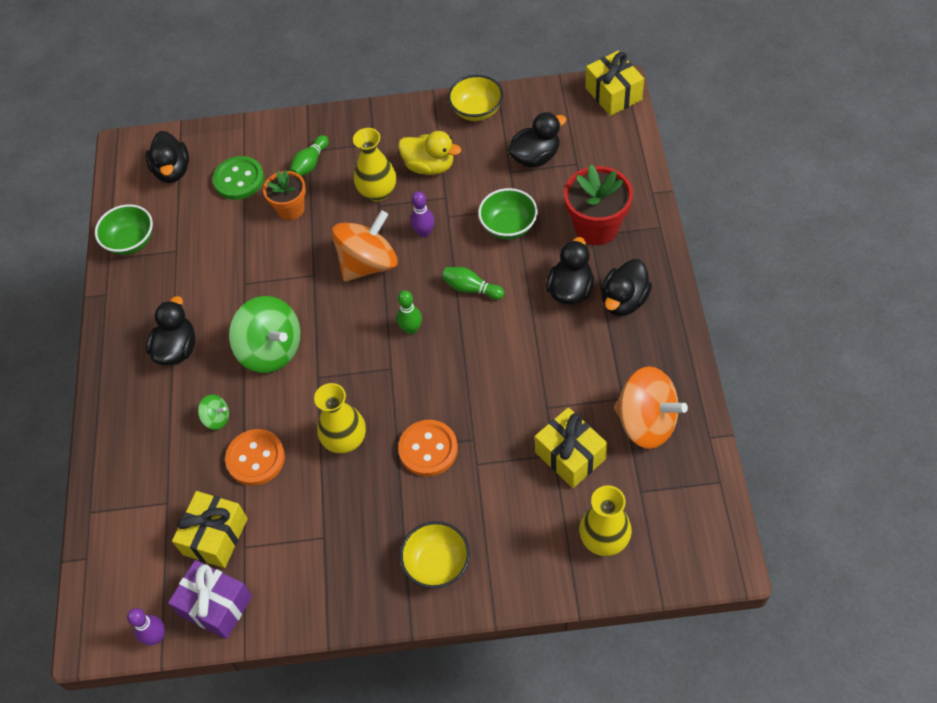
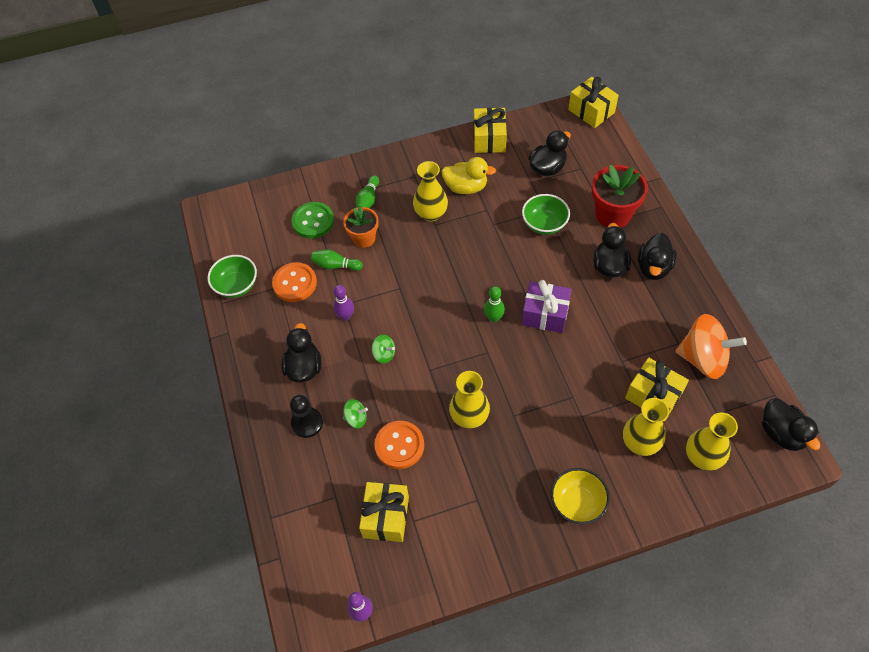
camera: 15 degrees left, 0 degrees up
(161, 413) = (307, 423): none -> black pawn
(173, 171) = (254, 223): black duck -> black duck (781, 433)
(215, 605) = (405, 575): purple gift -> purple gift (545, 314)
(271, 350) = (384, 354): green spinning top -> green spinning top, size x0.45
(368, 263) = (442, 271): orange spinning top -> none
(424, 232) = (478, 240): purple bowling pin -> purple bowling pin (345, 316)
(428, 449) = (539, 411): orange button -> orange button (295, 283)
(471, 288) = (531, 278): green bowling pin -> green bowling pin (335, 265)
(476, 111) = (489, 139): yellow bowl -> yellow gift
(535, 508) = (640, 443): none -> yellow vase

